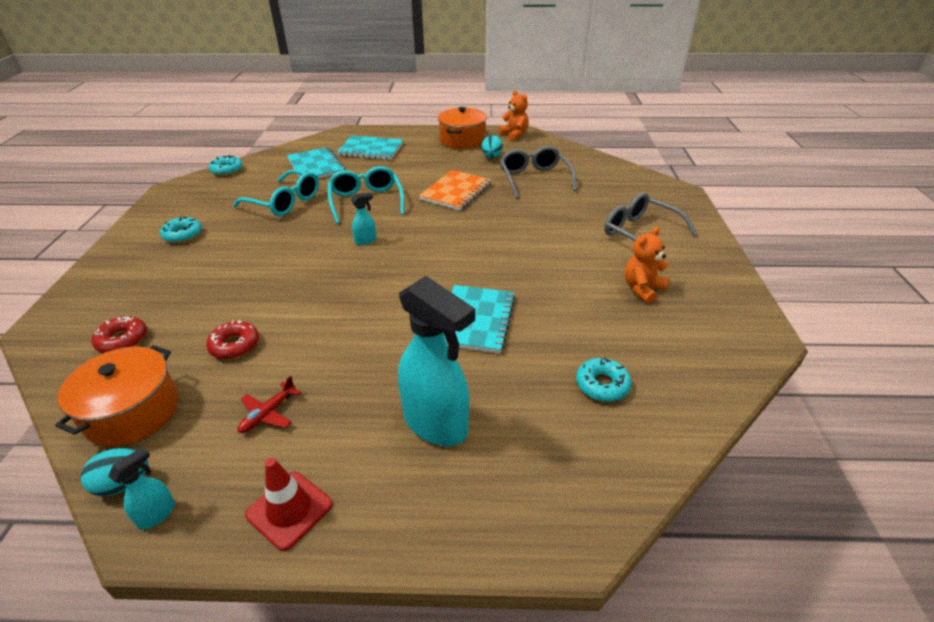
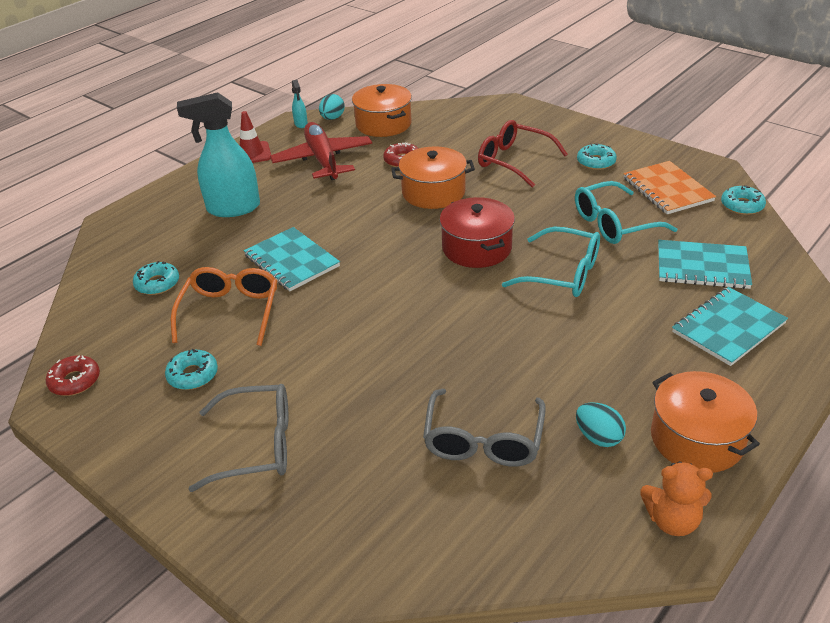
camera: 130 degrees right, 0 degrees up
(122, 340) = (460, 126): red donut -> red donut (75, 381)
(201, 275) = (513, 161): none -> red glasses
(268, 414) = (323, 160): red plane -> red plane, size x2.32
(293, 295) = (433, 192): none -> orange pot
(366, 241) = (476, 248): turquoise spray bottle -> red pot
(456, 192) = (519, 348): orange notebook -> orange notebook (667, 189)
(534, 179) = (483, 440): grey glasses -> grey glasses turned 75 degrees clockwise
(570, 313) = (230, 311): none -> orange glasses
(642, 289) = (193, 375): orange teddy bear -> turquoise donut

